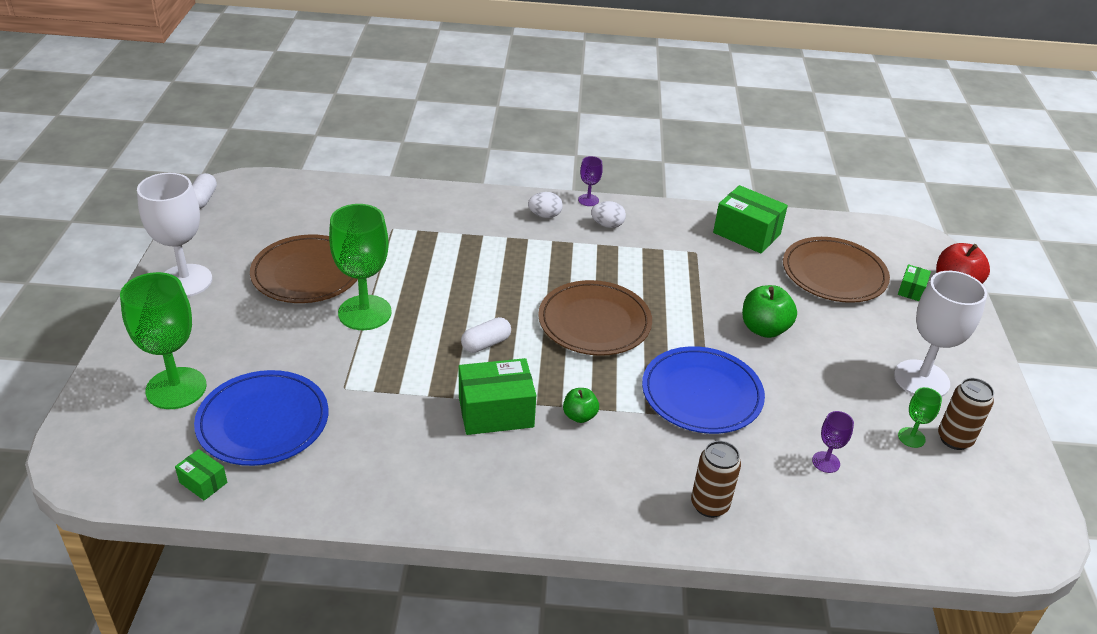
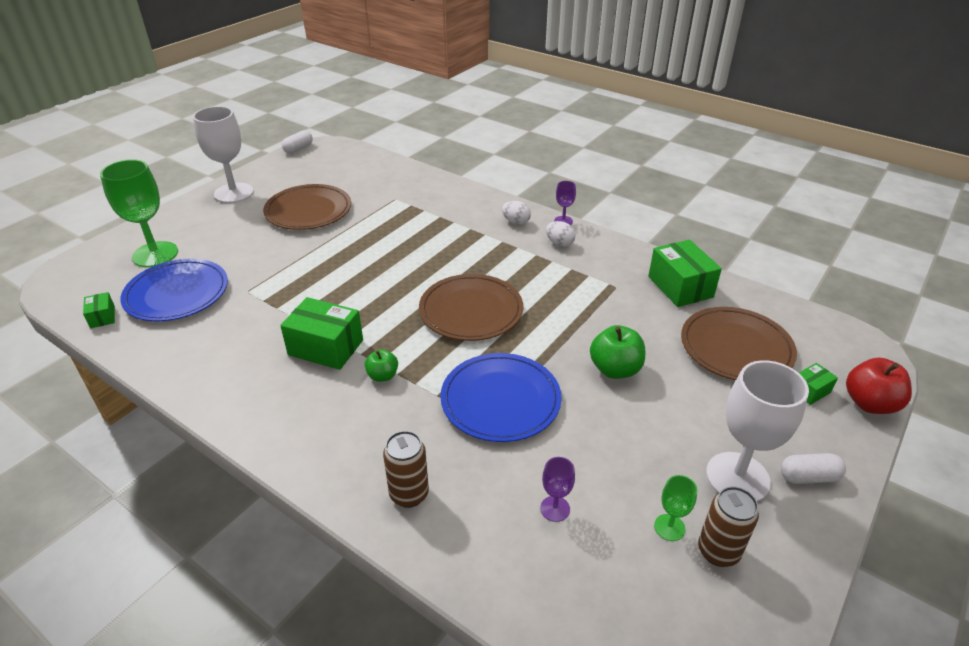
camera: 35 degrees right, 0 degrees up
(365, 313) = (315, 247): green goblet -> none
(486, 344) = (372, 297): white capsule -> white capsule (808, 477)

